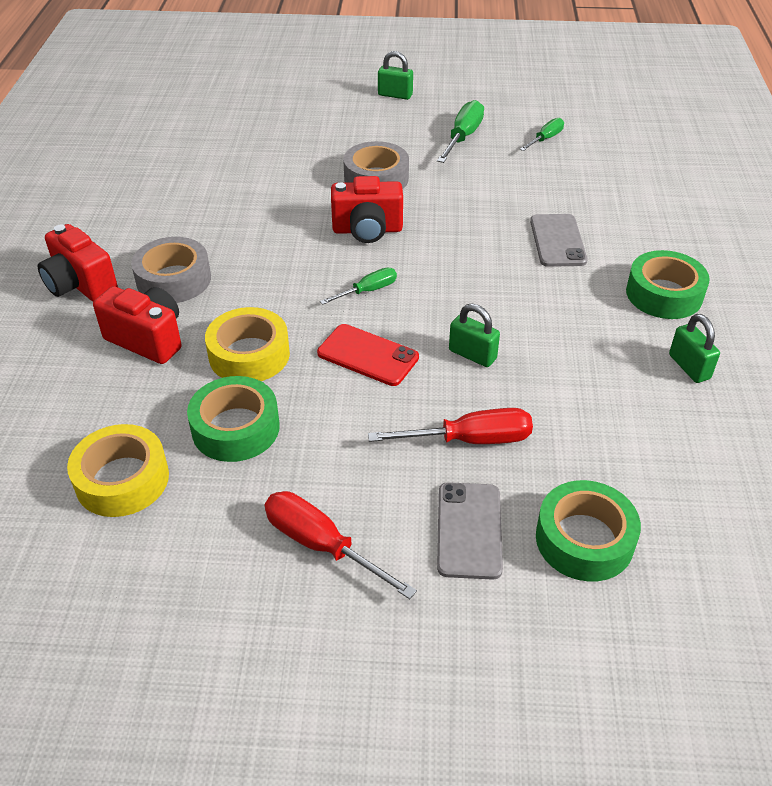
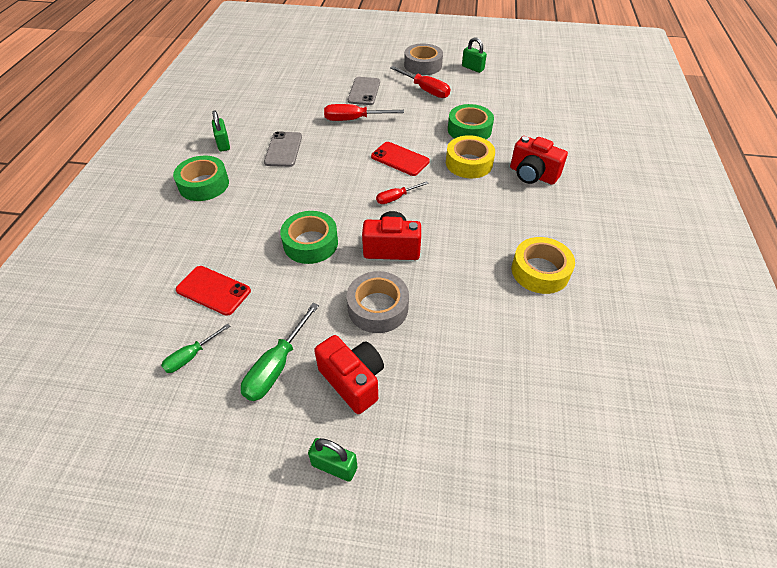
camera: 175 degrees left, 5 degrees up
(80, 285) = (595, 214): red camera -> red camera (353, 381)
(122, 479) = (517, 114): yellow tape -> yellow tape (540, 271)
(174, 279) = (531, 214): grey tape -> grey tape (423, 65)
(368, 291) = (396, 198): green screwdriver -> red screwdriver
(472, 354) = (340, 156): green padlock -> green padlock (472, 68)
(557, 241) = (249, 229): grey phone -> grey phone (283, 149)
(559, 182) = (213, 290): none -> red phone
(584, 539) = (318, 87): green tape -> green tape (310, 243)

